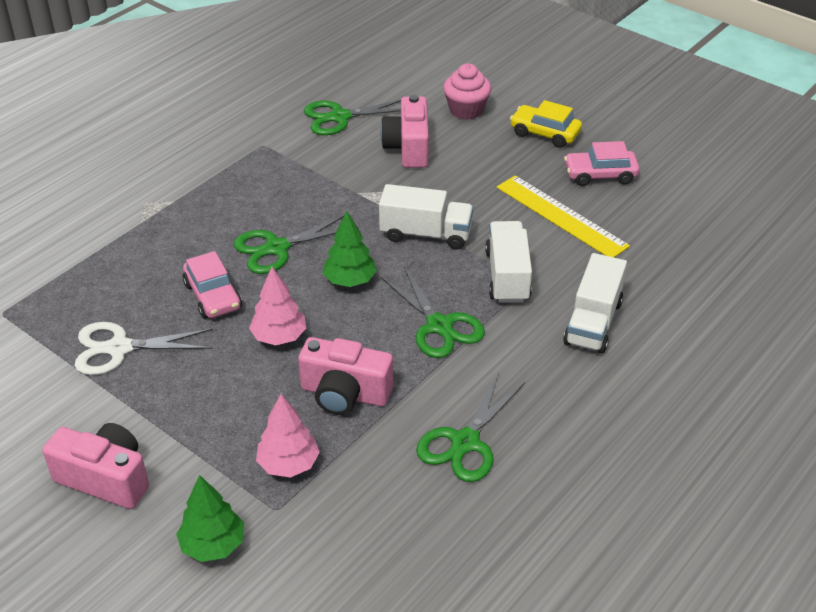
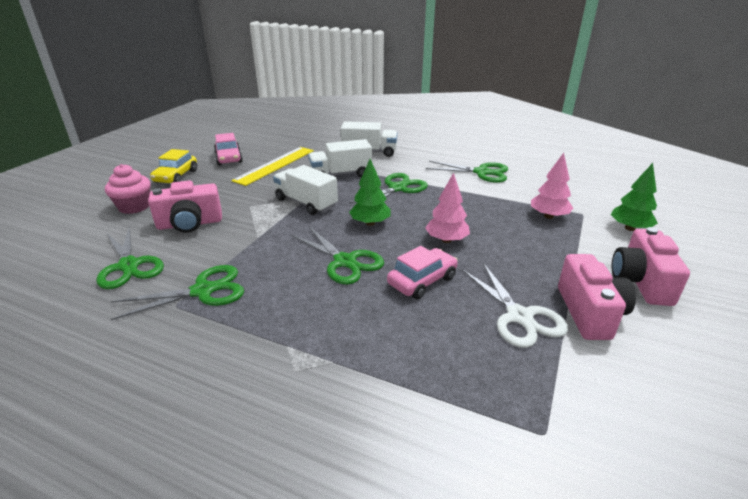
camera: 105 degrees left, 10 degrees down
(275, 159) = (203, 291): none -> green scissors
(345, 394) = (478, 208): pink camera -> pink camera (589, 313)
(425, 234) = (306, 203): white truck -> white truck turned 45 degrees counterclockwise

